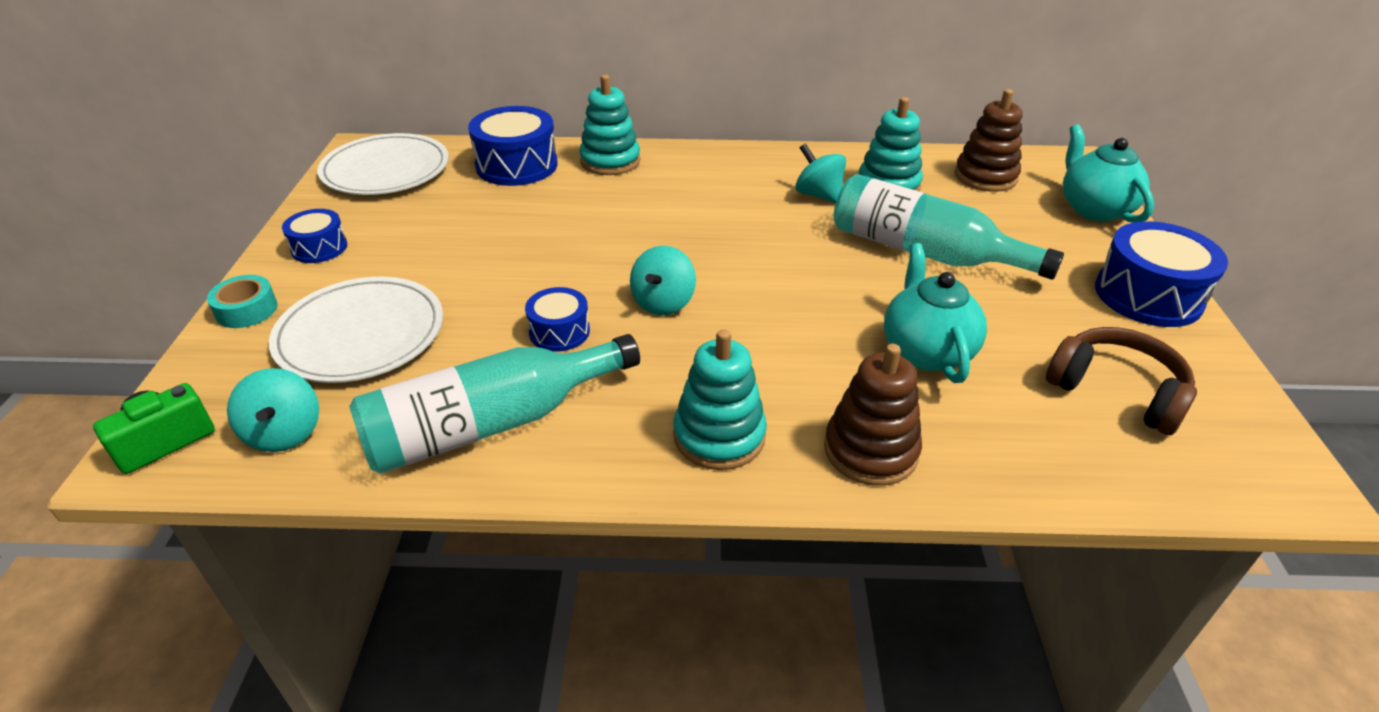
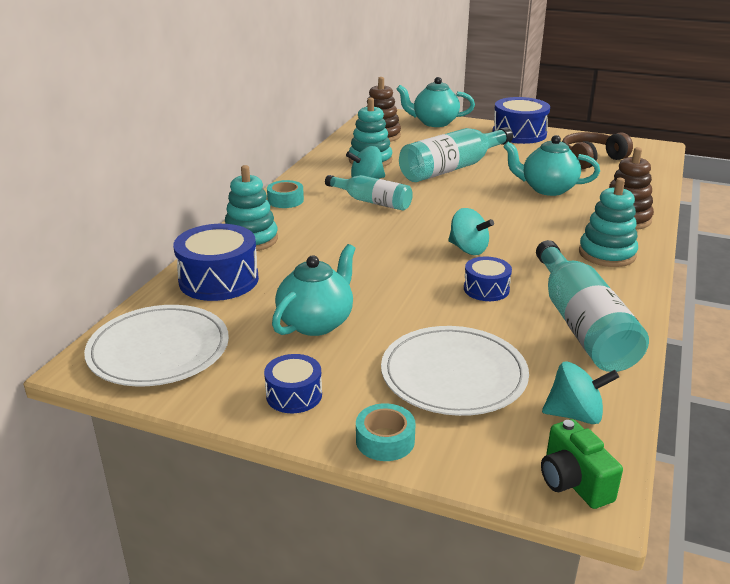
camera: 70 degrees left, 10 degrees down
(449, 233) = (316, 322): none -> turquoise teapot
(719, 158) = (285, 200): none -> turquoise tape
(757, 211) = (372, 202): none -> turquoise bottle

